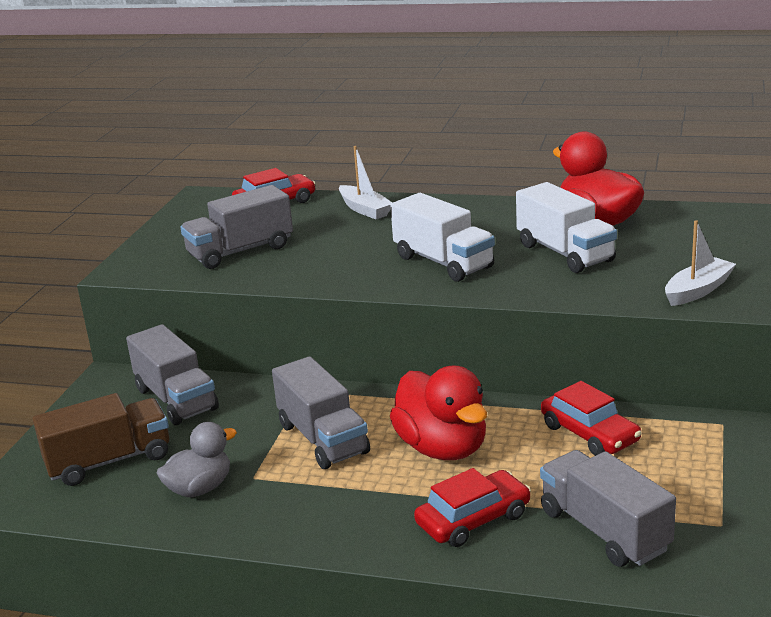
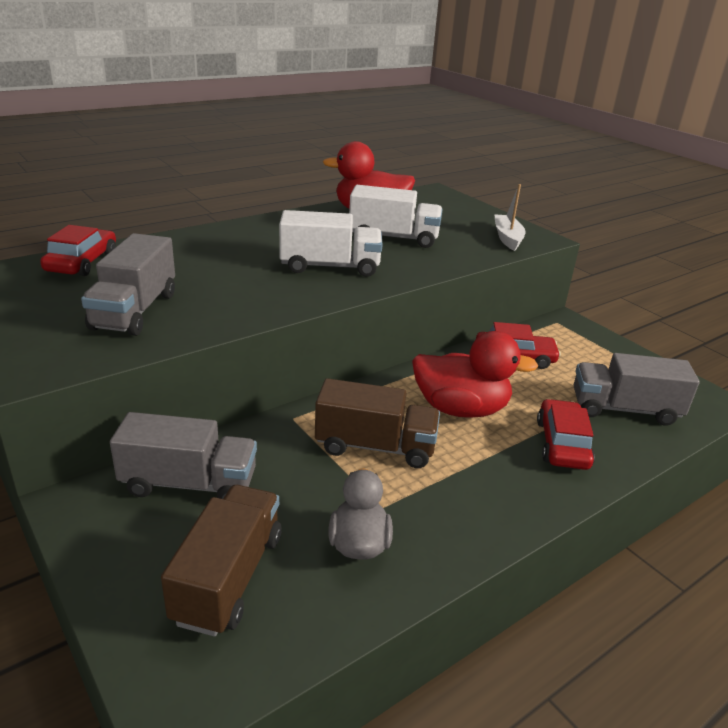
camera: 55 degrees left, 5 degrees up
(323, 439) = (375, 446): grey truck -> brown truck
(365, 209) = (183, 246): white boat -> none

